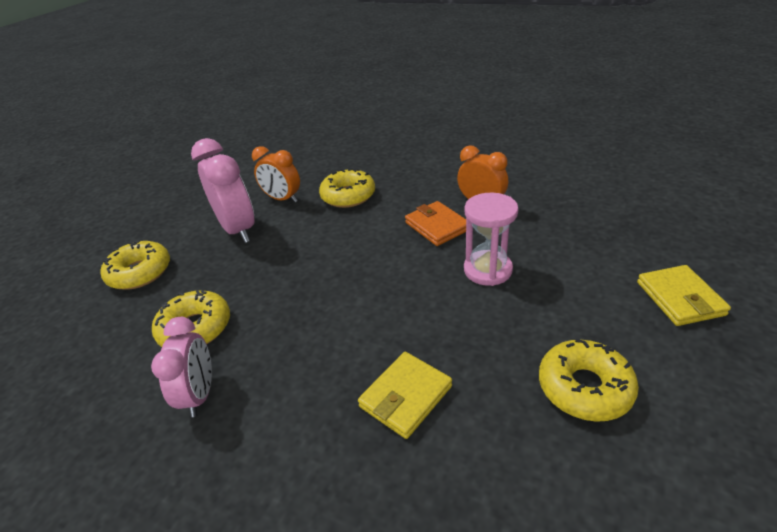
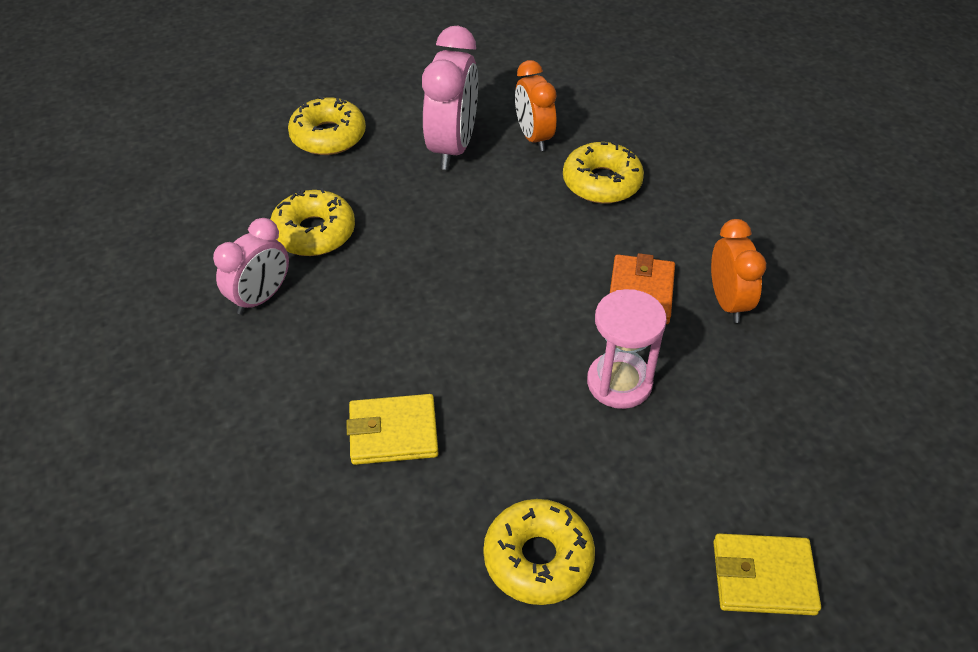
camera: 40 degrees right, 10 degrees up
(680, 298) = (763, 577): yellow wallet -> yellow wallet turned 60 degrees clockwise

